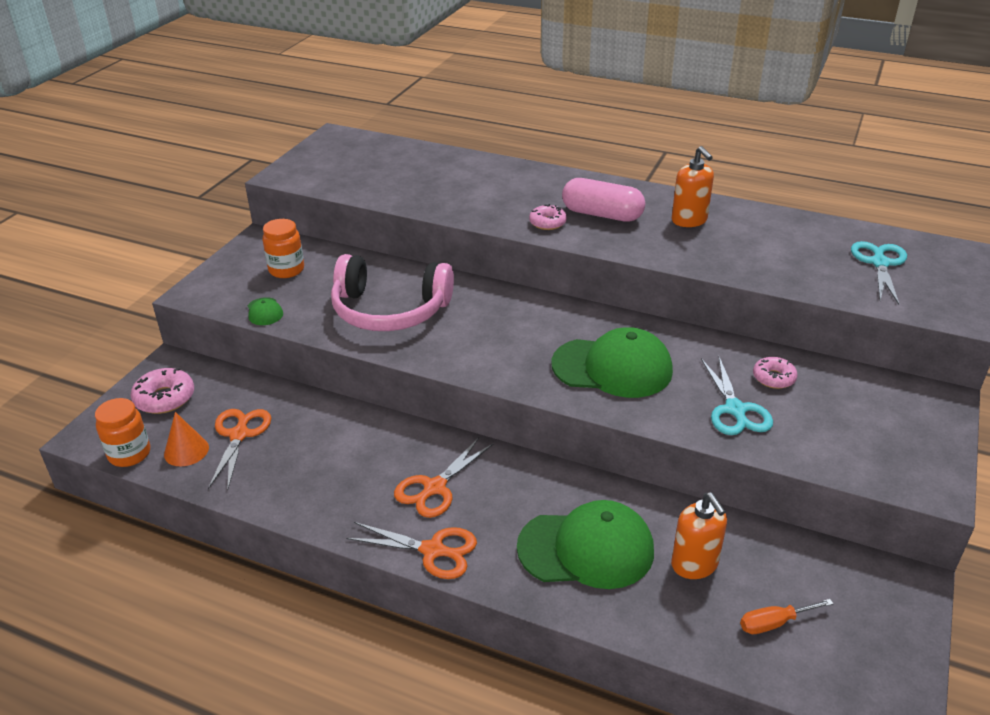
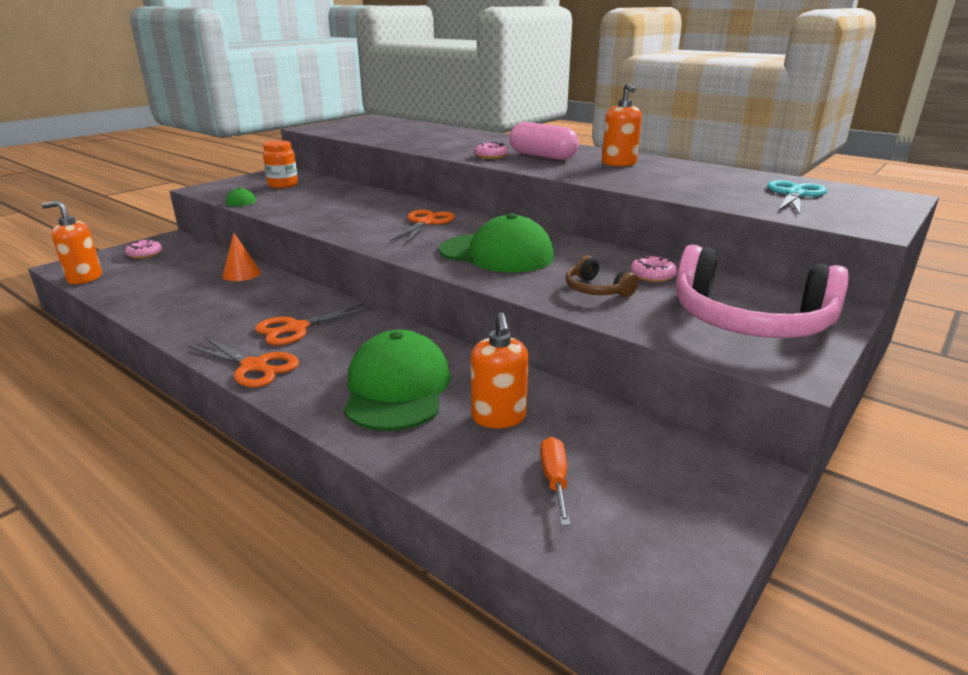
camera: 15 degrees right, 10 degrees down
(129, 454) = (84, 278): orange jar -> orange soap dispenser
(164, 398) = (145, 254): pink donut -> pink donut, size x0.66
(186, 451) = (126, 282): orange cone -> orange cone (241, 274)
(239, 435) = (175, 279): orange scissors -> orange scissors (425, 223)
(390, 310) = (337, 208): pink headphones -> pink headphones (749, 320)
(586, 549) = (397, 388): green cap -> green cap turned 105 degrees counterclockwise
(735, 410) = (596, 290): turquoise scissors -> brown headphones
(774, 623) = (554, 480): orange screwdriver -> orange screwdriver turned 90 degrees clockwise

